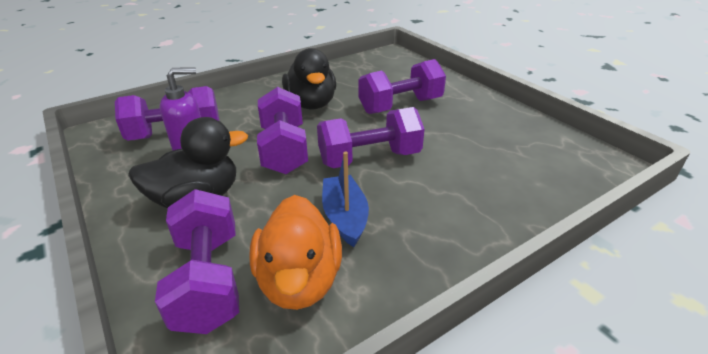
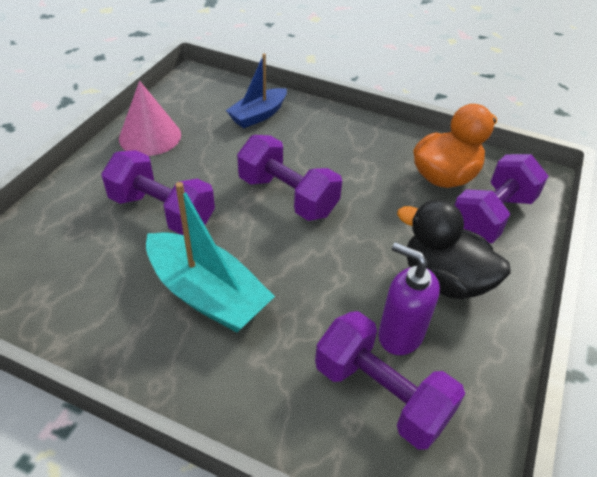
camera: 125 degrees left, 10 degrees up
(284, 150) = (324, 263): purple dumbbell -> none
(311, 104) = (207, 294): black duck -> turquoise boat
(345, 217) = (373, 180): blue boat -> blue boat (258, 115)
(501, 119) = (150, 136): none -> pink cone

